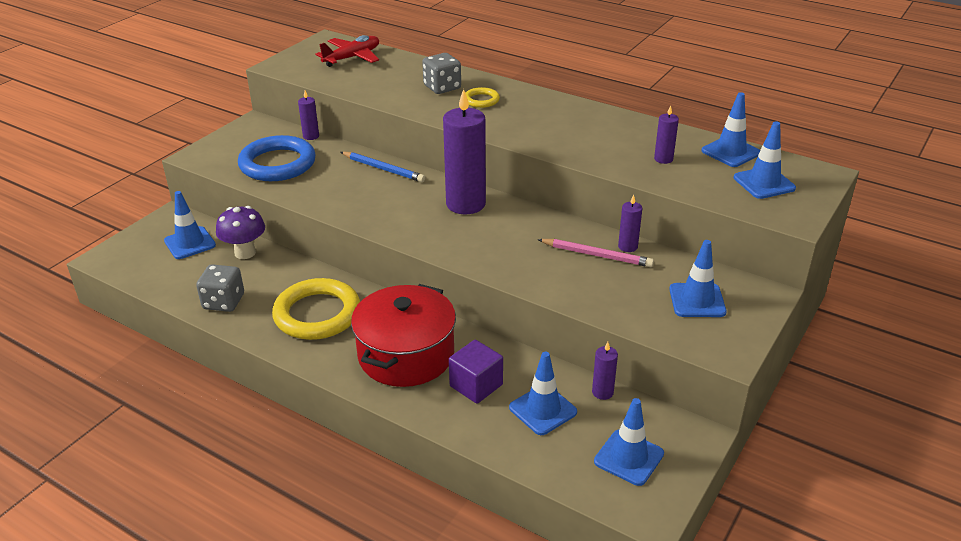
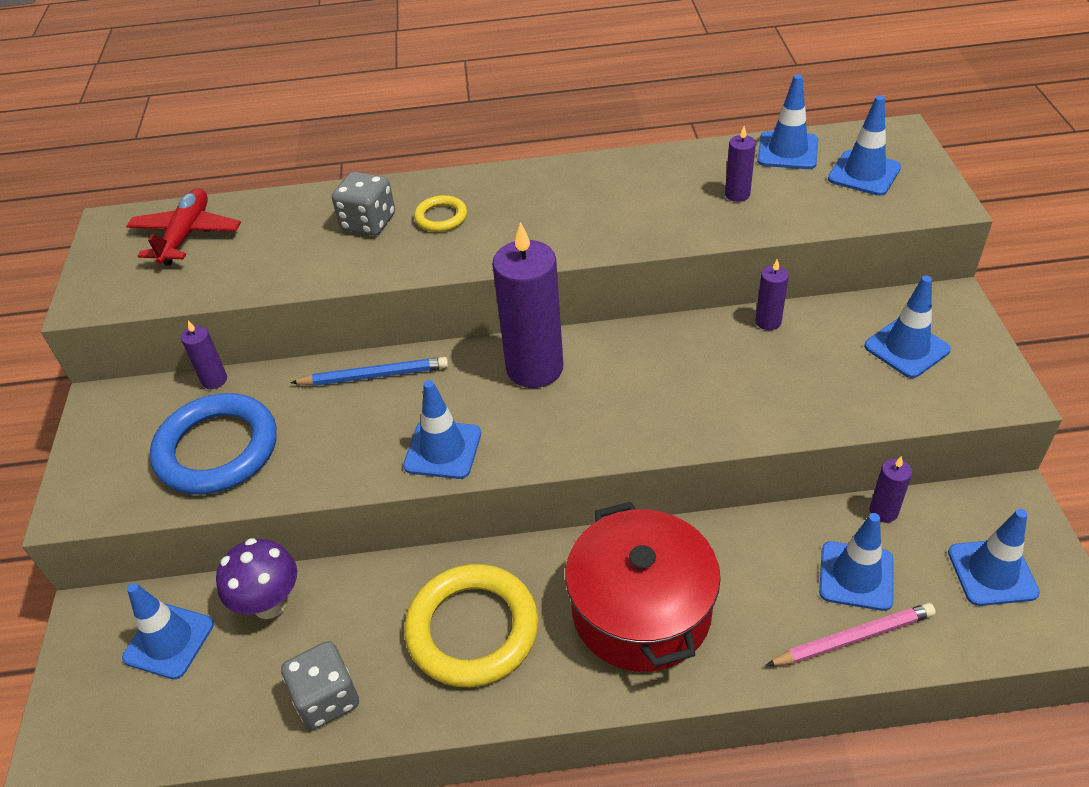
camera: 35 degrees left, 10 degrees up
(374, 215) = (443, 450): none -> blue traffic cone
(476, 385) = (759, 595): purple cube -> none
(597, 255) = (752, 351): pink pencil -> pink pencil (853, 638)

